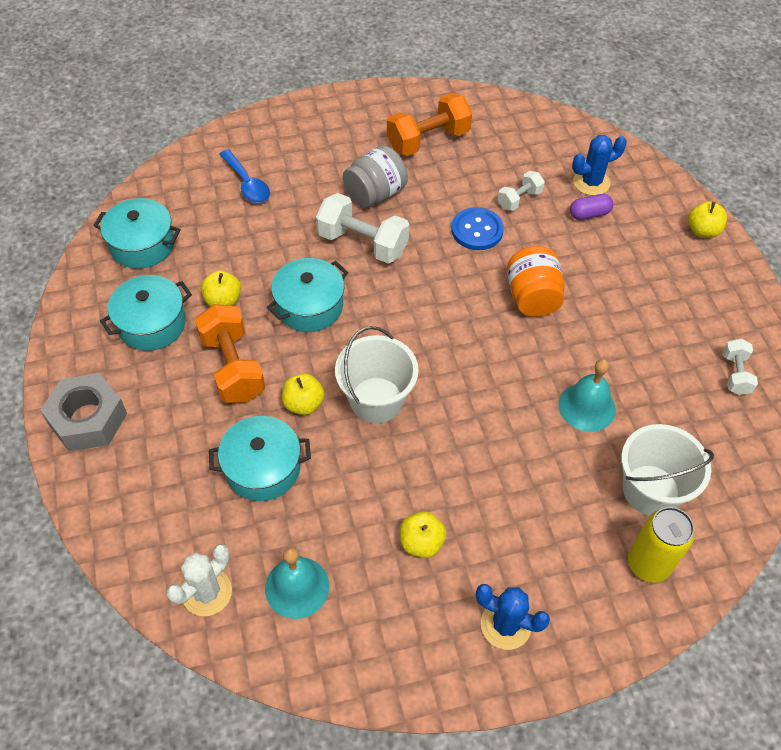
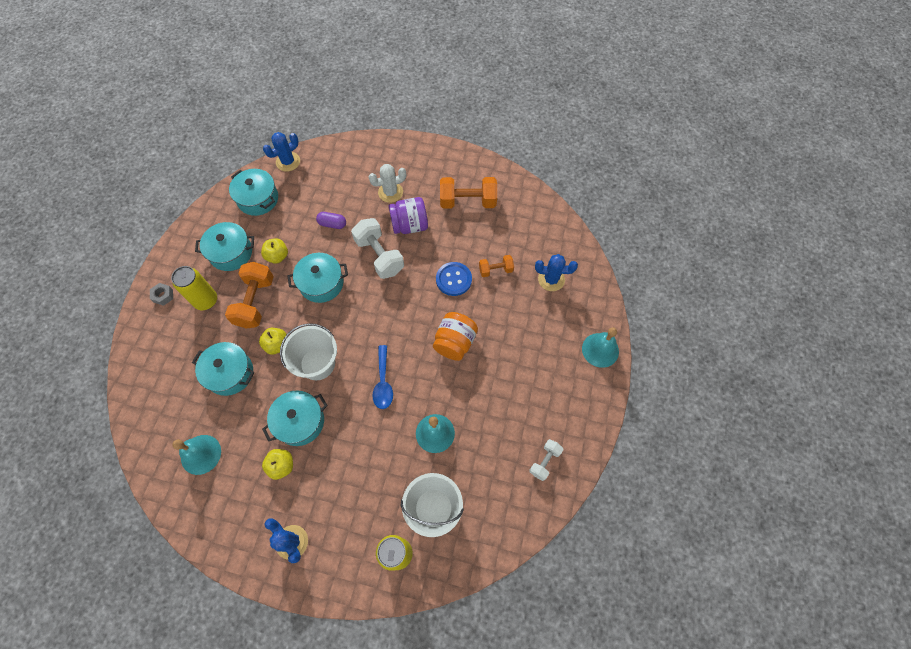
camera: 30 degrees right, 10 degrees up
(88, 419) = (163, 296): grey nut -> grey nut, size x0.46
(152, 185) = (288, 162): none -> blue cactus
(159, 397) = (206, 300): none -> yellow can
(207, 592) = (156, 431): white cactus -> white cactus (390, 192)
(247, 184) = (340, 184): blue spoon -> blue spoon (383, 382)
(375, 194) = (409, 225): grey jar -> purple jar
(405, 478) = (300, 422): none -> turquoise pot
(519, 199) = (495, 270): white dumbbell -> orange dumbbell
(589, 214) = (533, 302): purple capsule -> purple capsule (332, 224)
(702, 231) = (600, 350): yellow apple -> turquoise bell

